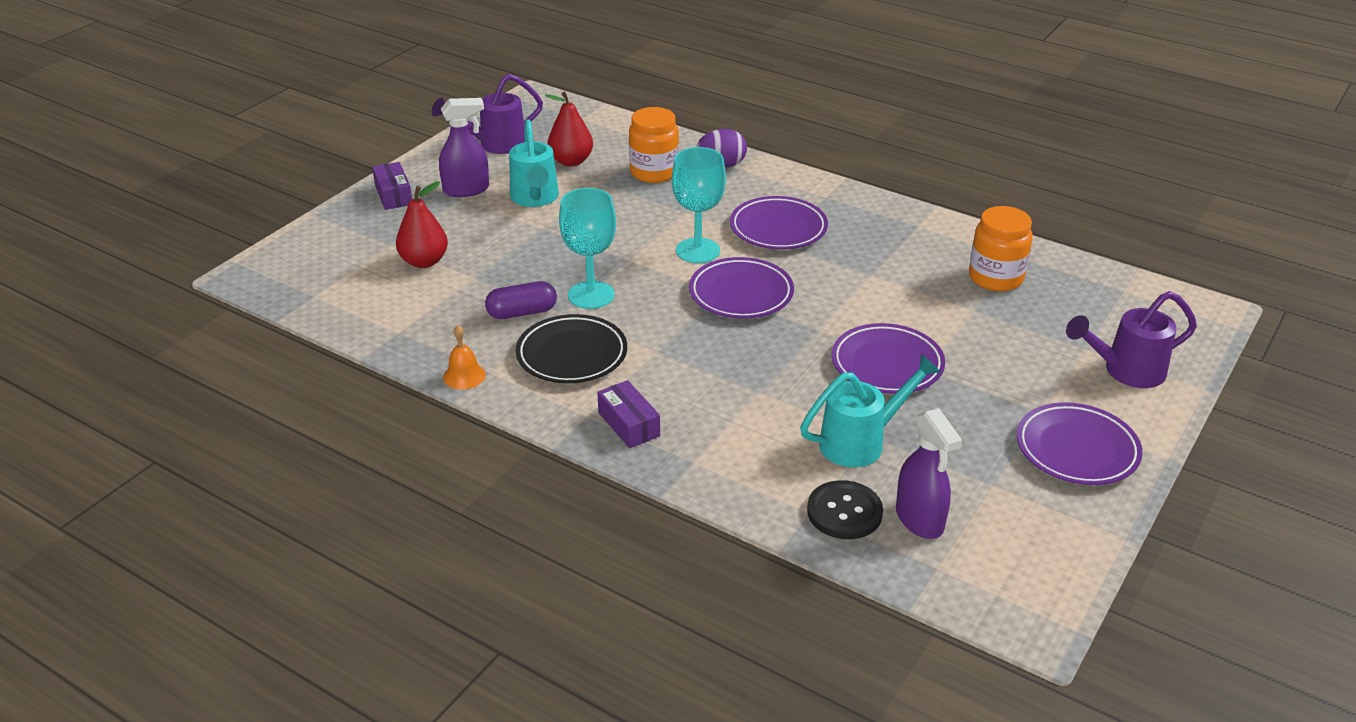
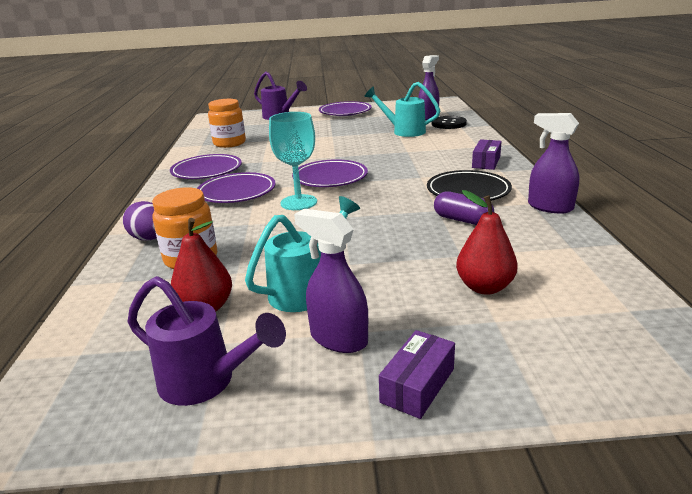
camera: 125 degrees left, 10 degrees down
(464, 376) = (550, 207): orange bell -> purple spray bottle
(591, 295) = (403, 210): turquoise goblet -> none
(887, 364) = (341, 141): purple plate -> purple plate (207, 171)

